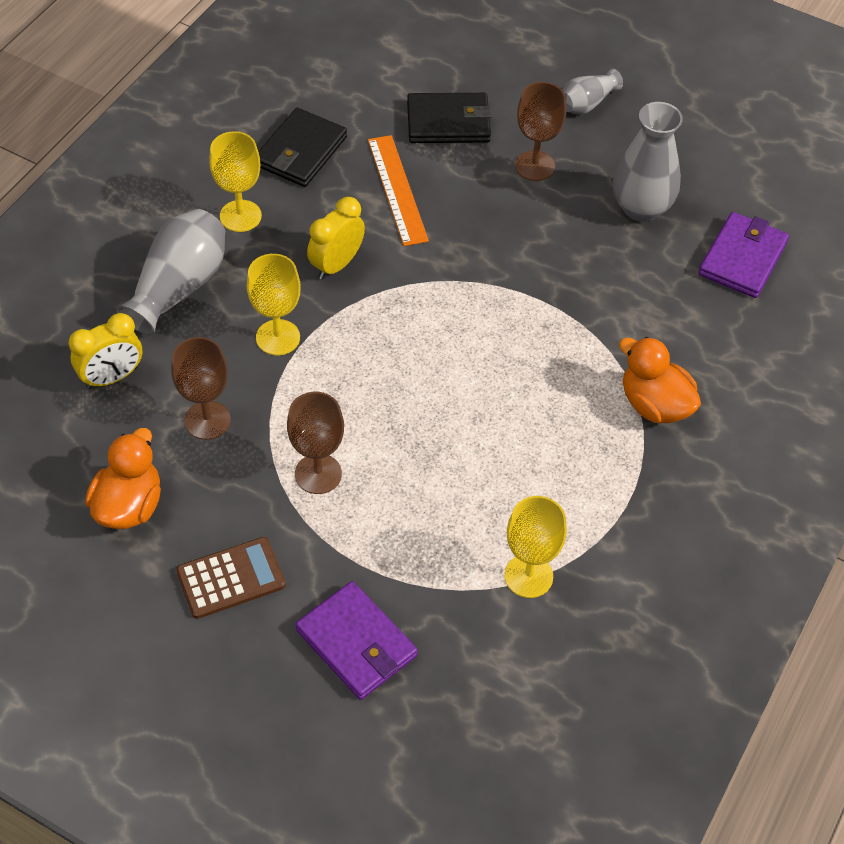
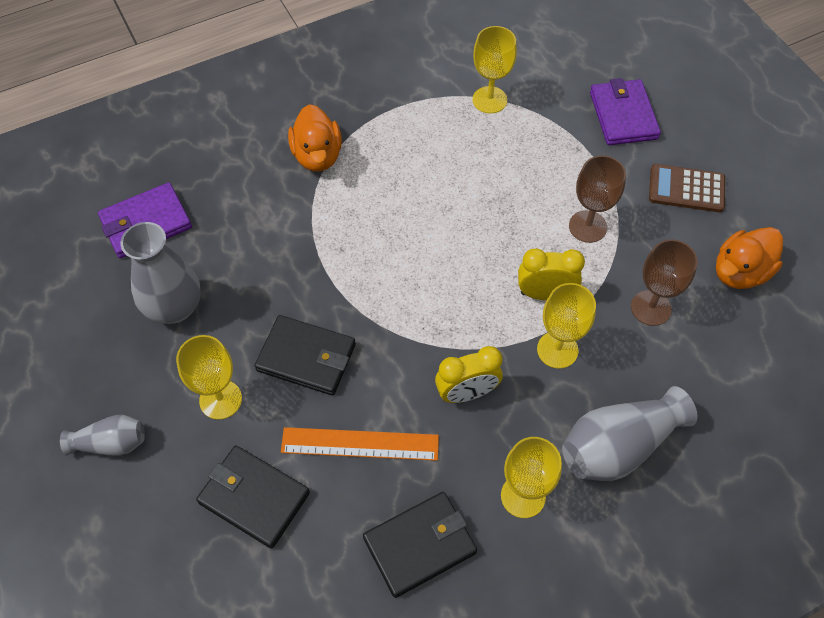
camera: 145 degrees left, 5 degrees up
(112, 377) = (714, 385): yellow clock -> yellow clock (545, 294)
(397, 189) = (360, 443): orange ruler -> orange ruler turned 75 degrees clockwise
(494, 225) = (306, 357): none -> black wallet
(534, 166) = (220, 399): brown goblet -> yellow goblet

